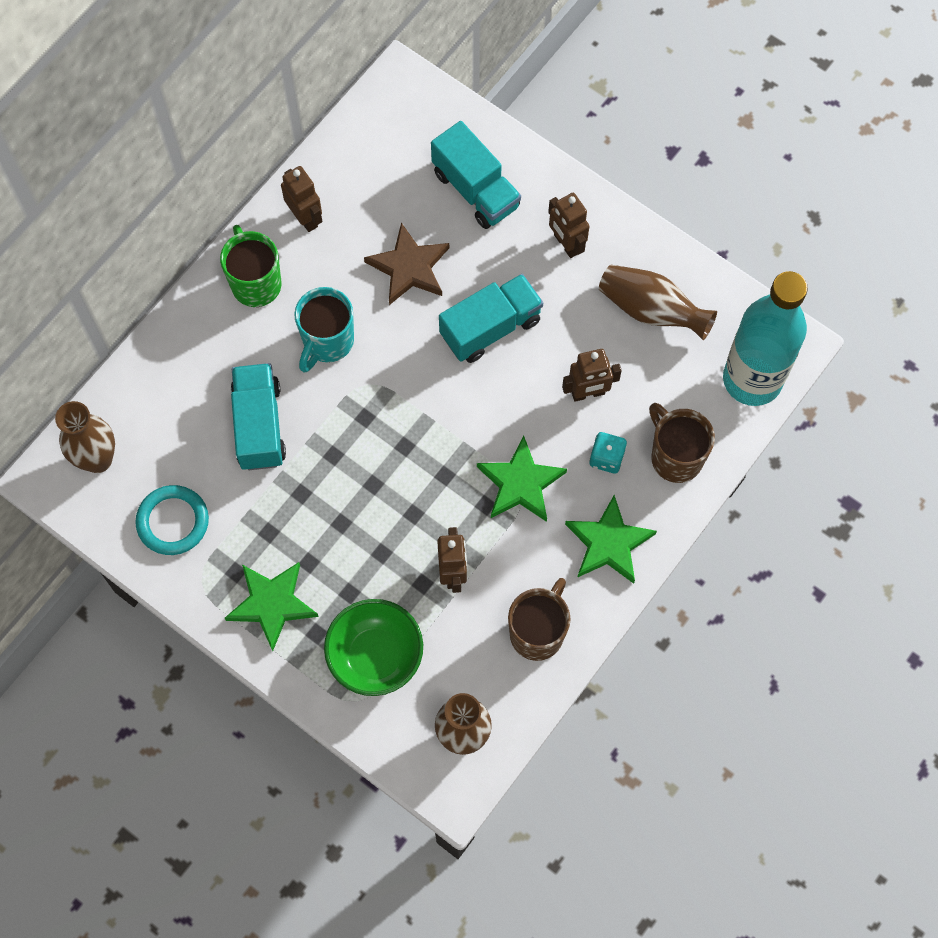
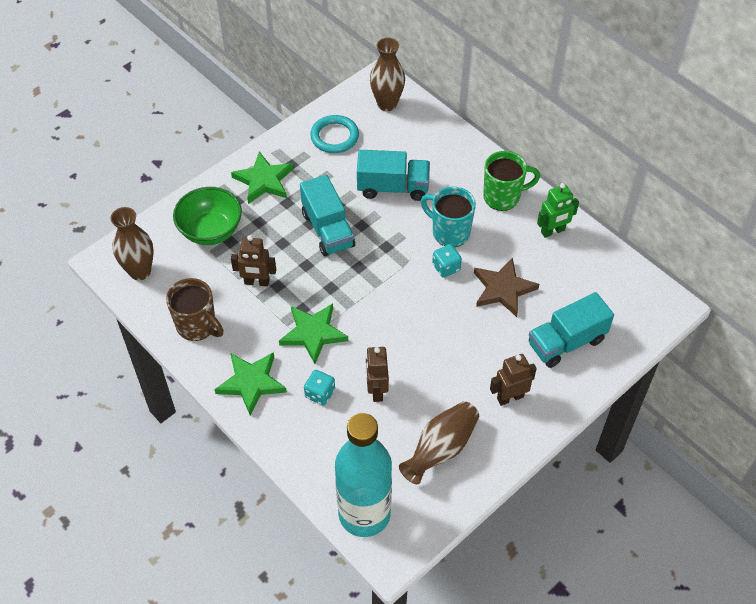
camera: 100 degrees right, 15 degrees down
(305, 218) = (553, 231): brown robot -> green robot
(386, 339) = (446, 267): none -> turquoise dice
(490, 328) = (444, 334): turquoise truck -> turquoise truck (328, 230)
(675, 457) = (309, 442): brown mug -> none

